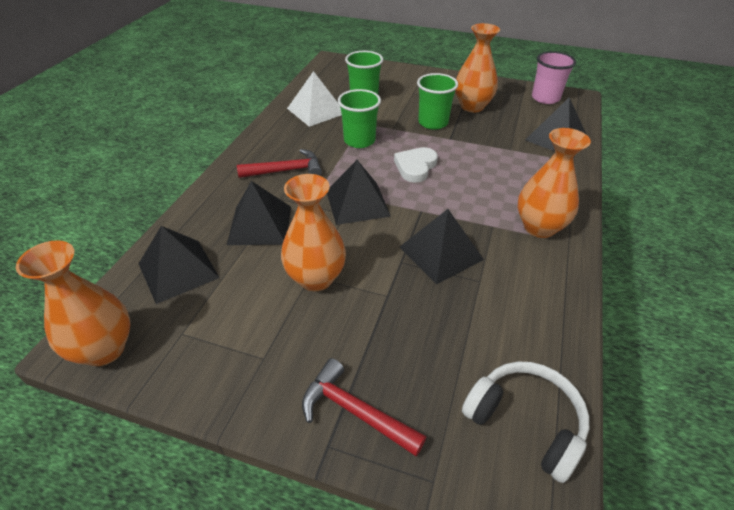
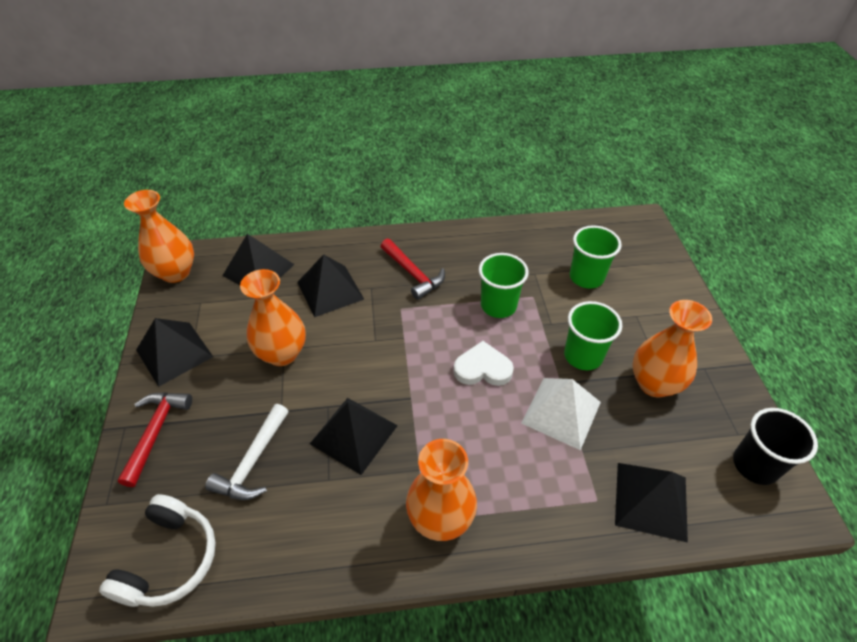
camera: 65 degrees right, 5 degrees up
(316, 111) = (528, 251): white pyramid -> white pyramid (561, 412)
(357, 203) = (394, 343): black pyramid -> black pyramid (174, 353)
(437, 330) = (253, 461): none -> white hammer
(545, 98) = (755, 465): pink cup -> black cup

